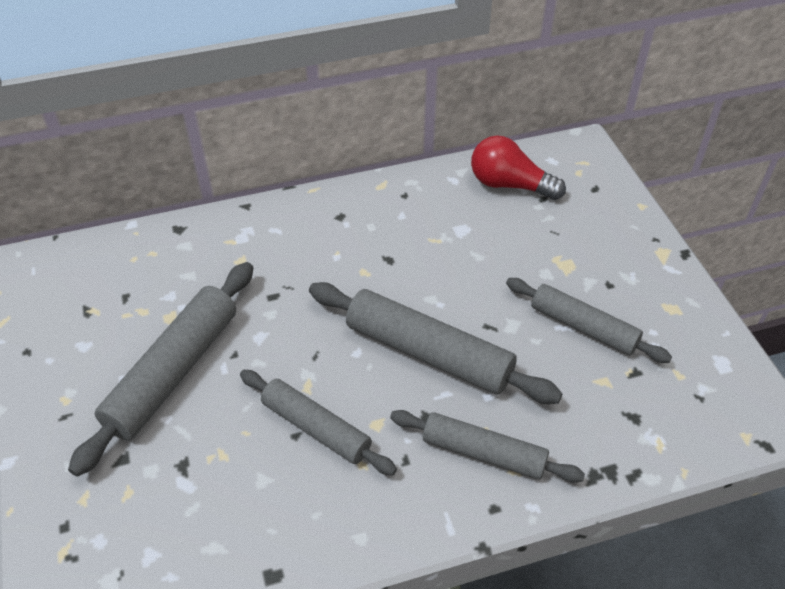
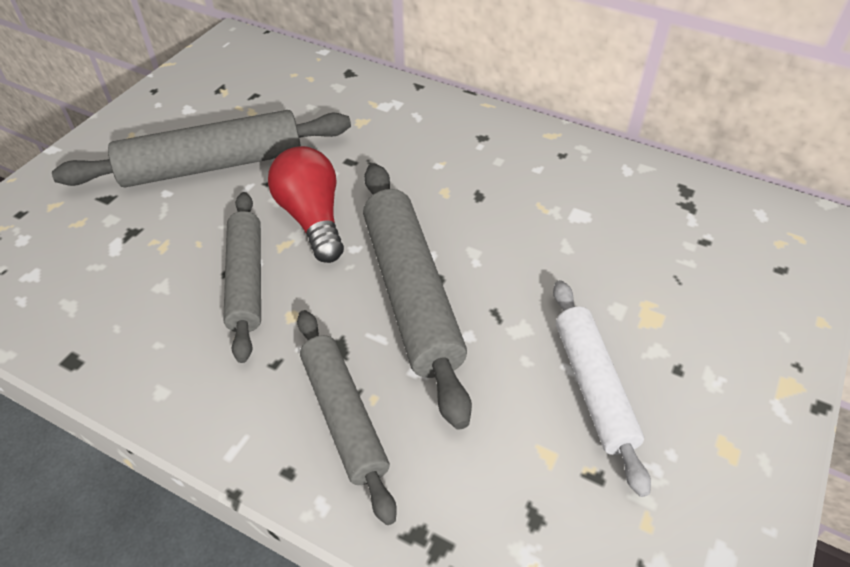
camera: 45 degrees right, 0 degrees up
(509, 185) = (681, 208): red light bulb -> red light bulb (312, 218)
(583, 327) = (593, 387): grey rolling pin -> white rolling pin

